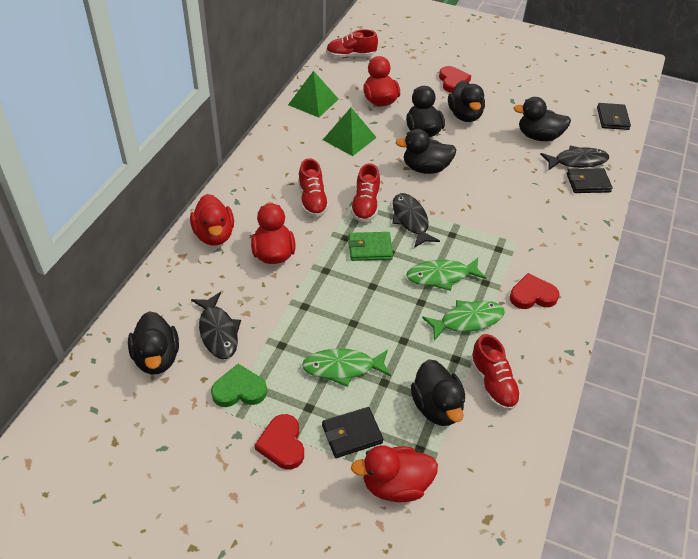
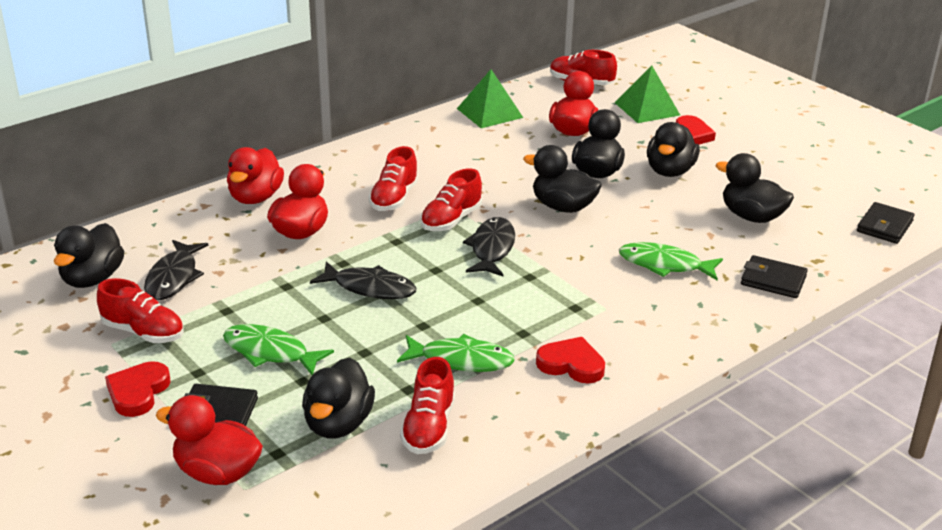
camera: 30 degrees right, 15 degrees down
(239, 390) = (143, 332): green heart -> red shoe
(349, 138) = (497, 156): green pyramid -> green pyramid (647, 108)
(370, 248) = (414, 259): green wallet -> none
(441, 276) = (473, 310): green fish -> green fish (664, 265)
(577, 161) = (781, 255): black fish -> black fish (370, 288)

